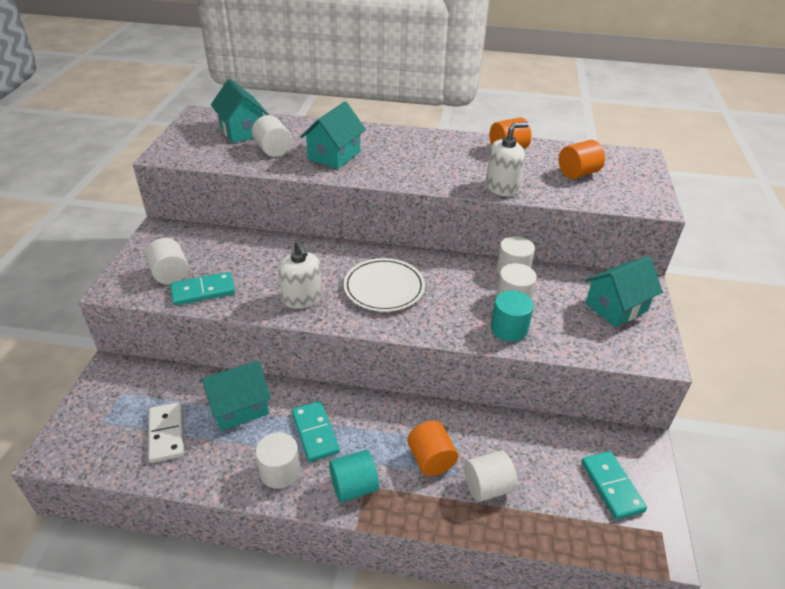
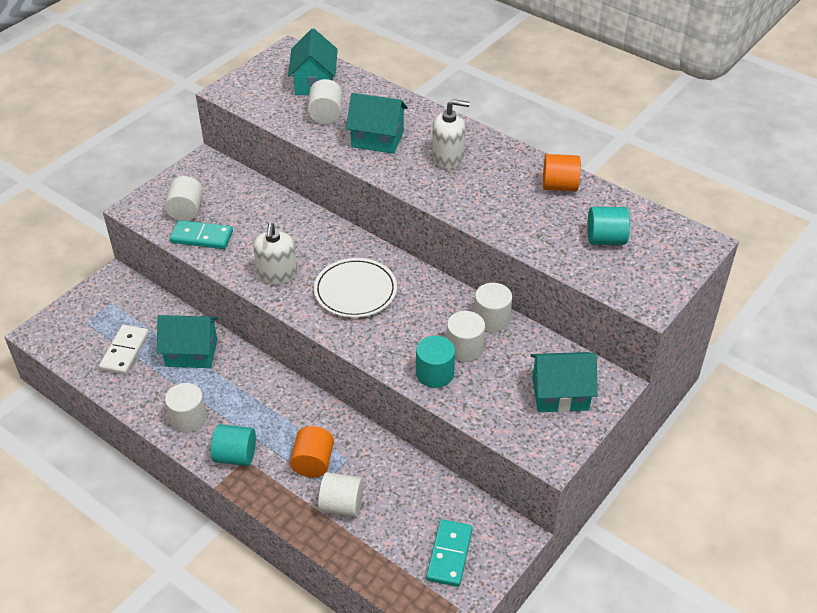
camera: 30 degrees right, 5 degrees up
(315, 433) = (236, 399): turquoise domino -> none
(334, 155) = (377, 139): turquoise house -> turquoise house turned 45 degrees clockwise
(502, 187) = (508, 229): white soap dispenser -> white soap dispenser (448, 158)
(578, 173) = (605, 239): orange cylinder -> turquoise cylinder

